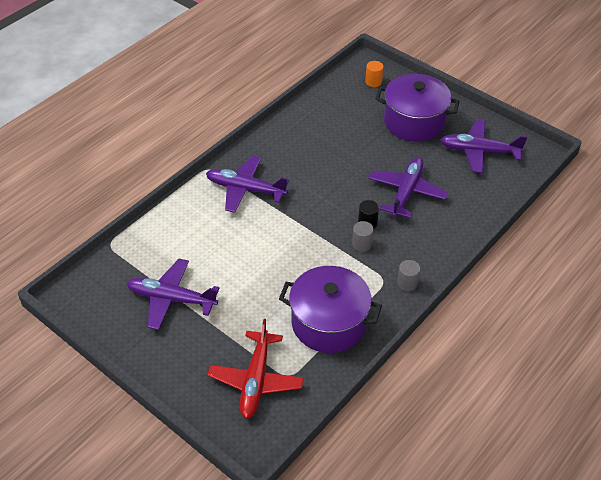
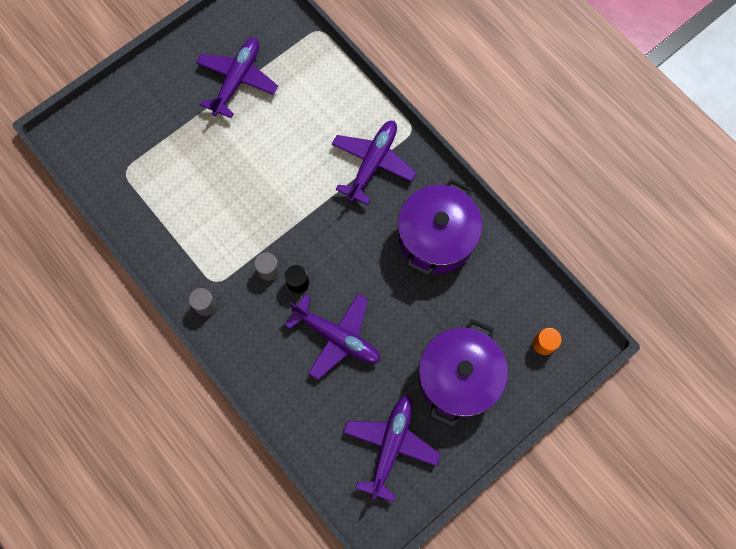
camera: 100 degrees right, 25 degrees up
(256, 380) = (127, 143): red plane -> none
(329, 323) = (174, 217): purple pot -> purple pot (436, 238)

